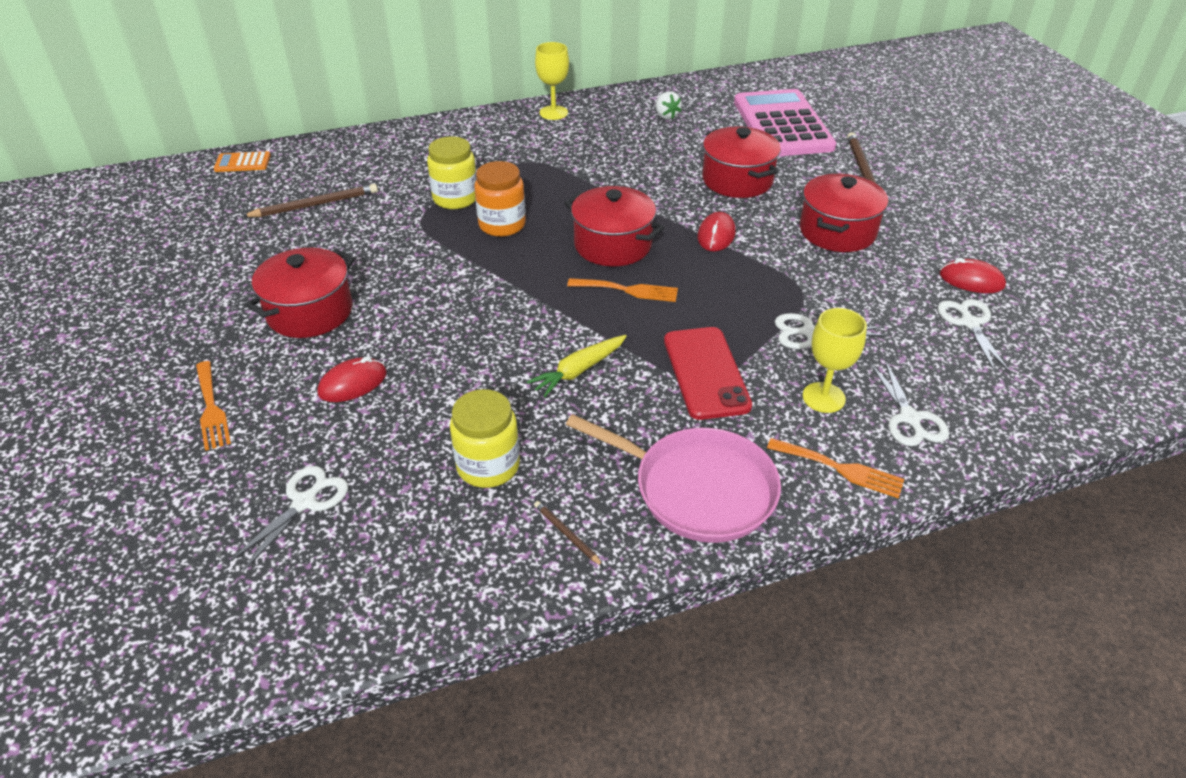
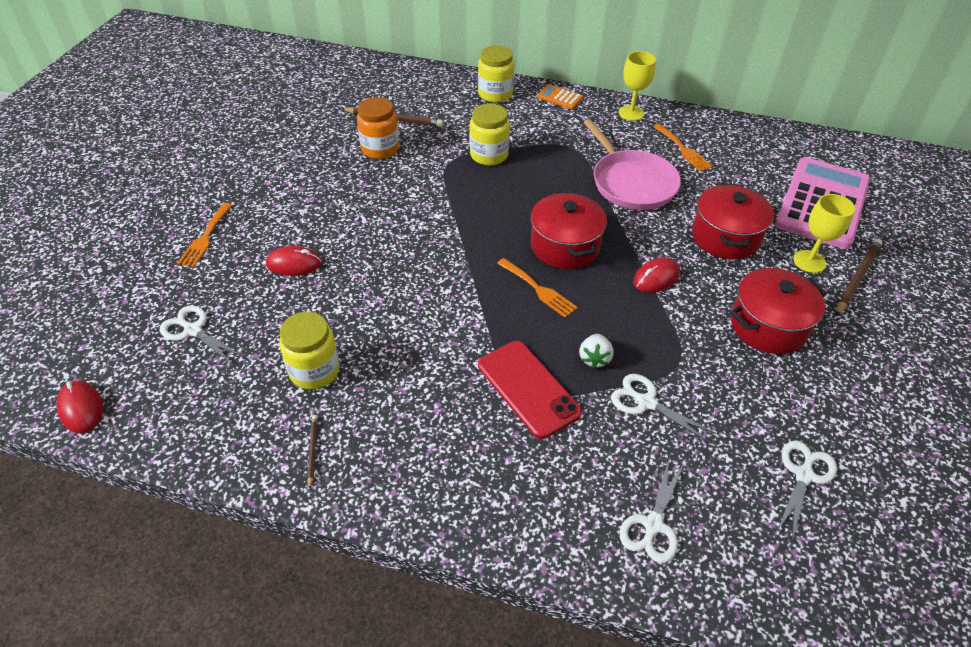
camera: 35 degrees right, 5 degrees up
(242, 163) = (380, 68): orange calculator -> orange calculator (560, 97)
(304, 502) = (193, 330): white scissors -> white scissors turned 120 degrees counterclockwise
(310, 312) = (317, 199): red pot -> none
(402, 143) = (495, 94): none -> yellow jar
(502, 225) = (500, 191): orange jar -> orange jar (380, 149)
(578, 371) = (439, 335): yellow carrot -> none
(666, 116) = (722, 152): white strawberry -> white strawberry (594, 358)
(697, 489) = (428, 475): pink pan -> pink pan (631, 182)
(706, 373) = (528, 388): red phone -> red phone turned 60 degrees counterclockwise
(823, 397) = (599, 463): yellow goblet -> yellow goblet (809, 261)
(841, 469) = (549, 529): orange fork -> orange fork (683, 149)
(971, 280) = (851, 437): red mouse -> red mouse (81, 408)

